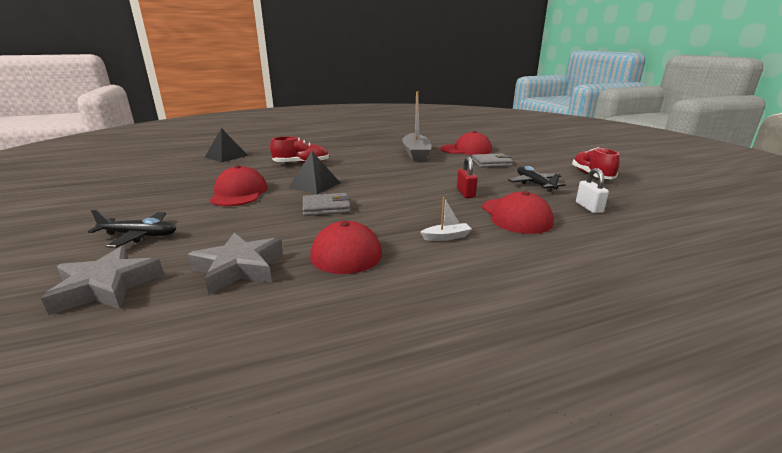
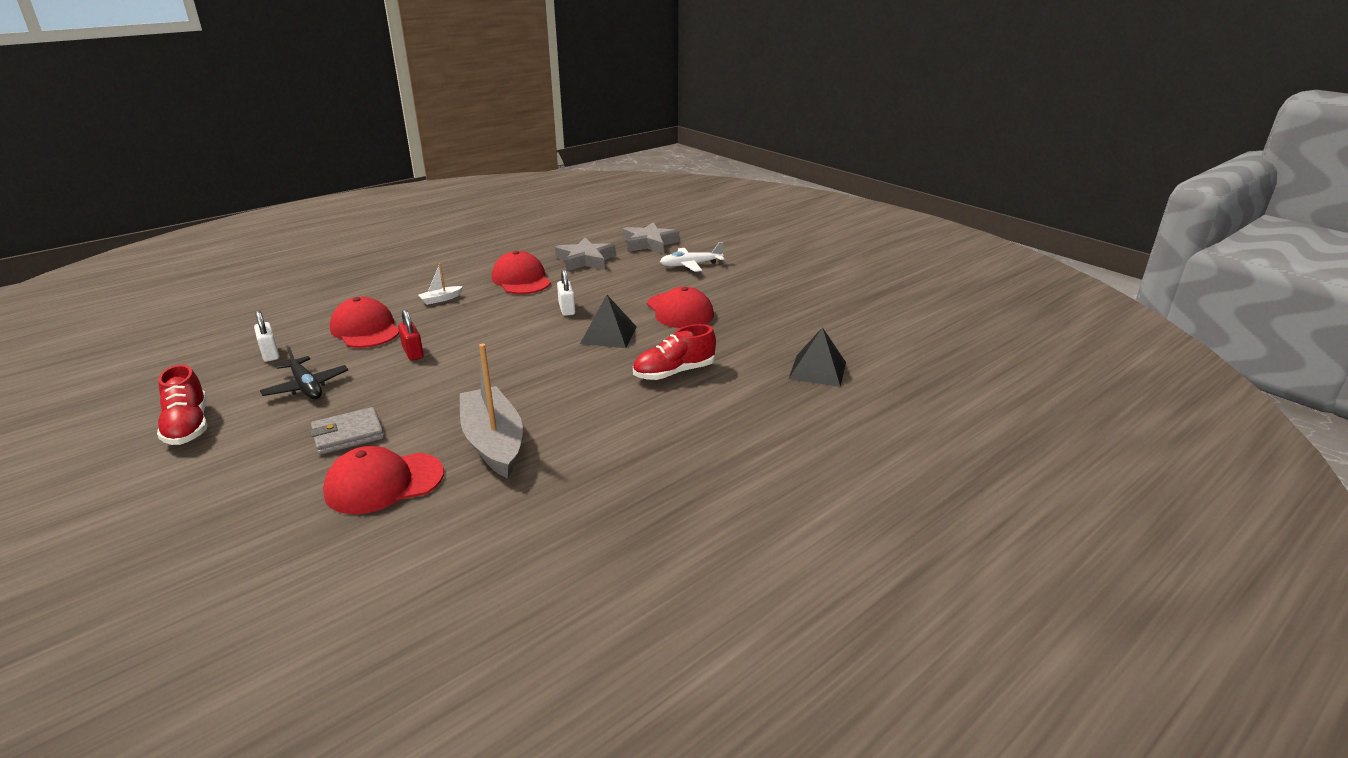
camera: 160 degrees right, 5 degrees up
(139, 235) = (690, 265): black plane -> white plane
(326, 207) = (567, 309): grey wallet -> white padlock

